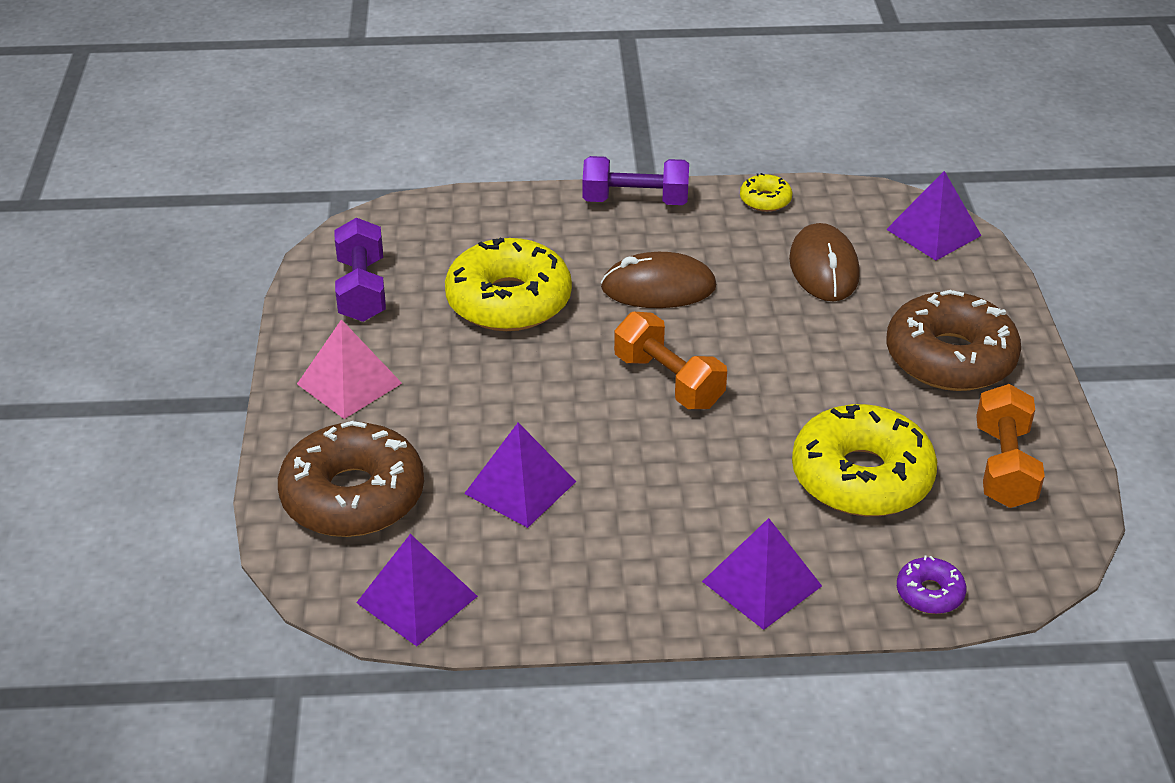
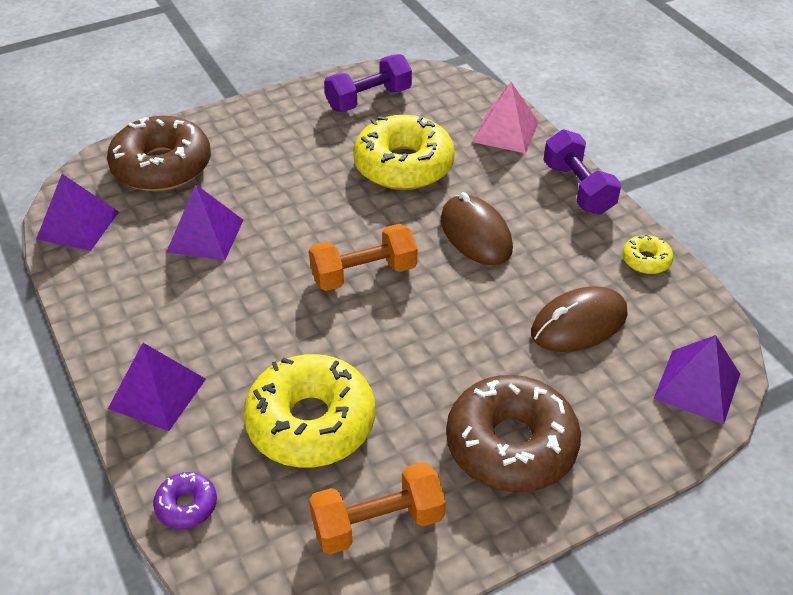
camera: 65 degrees right, 5 degrees up
(349, 383) = (270, 127): pink pyramid -> pink pyramid (506, 132)
(668, 381) = (364, 274): orange dumbbell -> orange dumbbell turned 45 degrees clockwise

